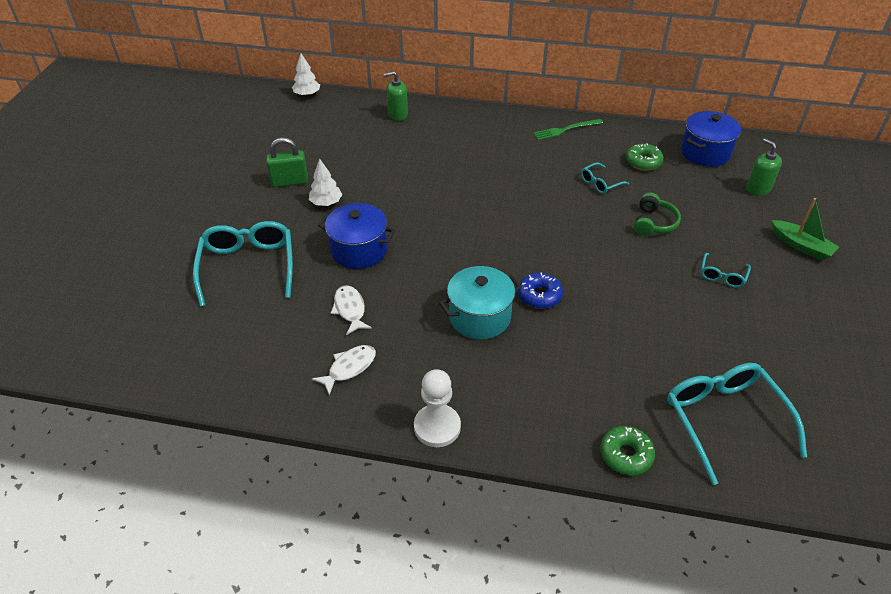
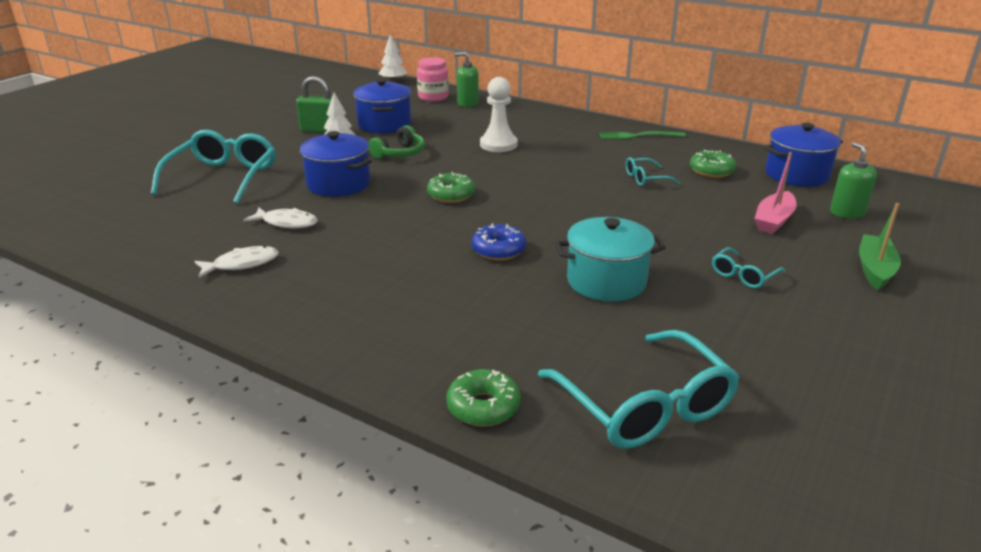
camera: 20 degrees right, 15 degrees down
(343, 161) = (384, 125): none -> blue pot
(350, 309) = (287, 223): white fish -> white fish turned 105 degrees clockwise
(361, 112) = (433, 97): none -> pink jar
(437, 427) = (285, 329): white pawn -> white pawn (498, 145)
(462, 240) = (451, 195): none -> green donut
(479, 317) = (415, 253): turquoise pot -> turquoise pot (606, 281)
(653, 223) = (686, 218): green headphones -> green headphones (400, 153)
(714, 210) = (773, 220): none -> pink boat
(724, 420) = (644, 406): turquoise glasses -> turquoise glasses turned 150 degrees clockwise
(801, 246) = (875, 269): green boat -> green boat turned 135 degrees counterclockwise

